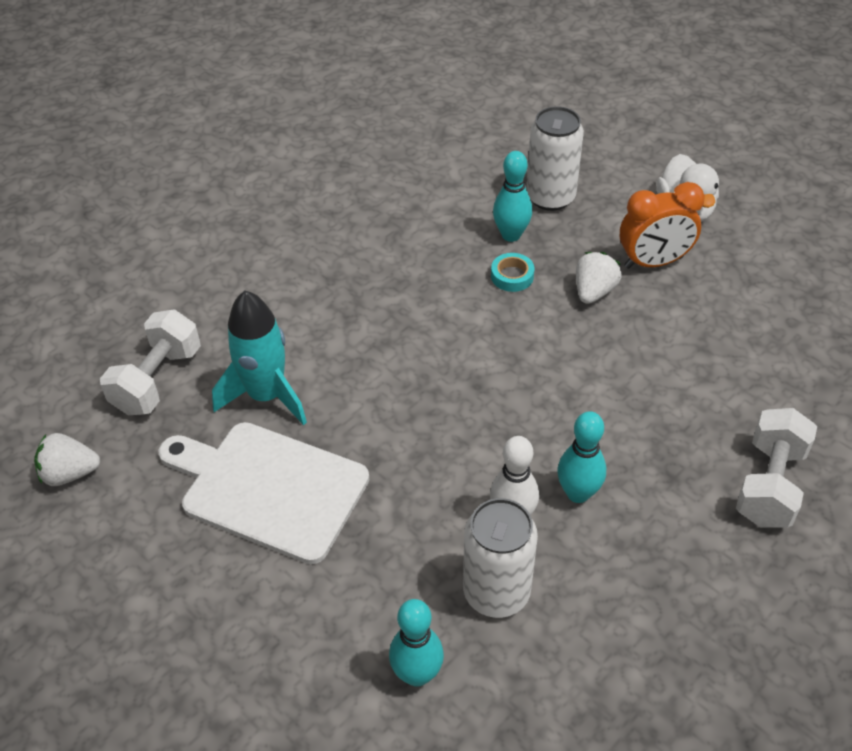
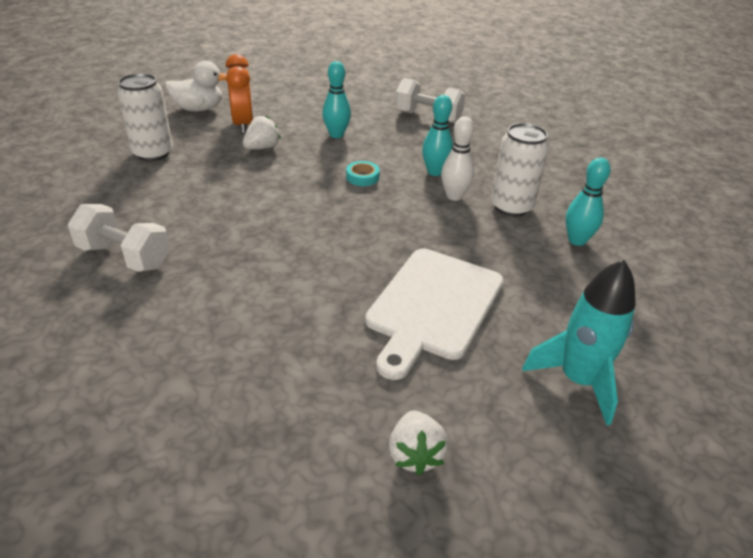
camera: 90 degrees left, 10 degrees down
(157, 380) = (295, 387): white dumbbell -> white dumbbell (125, 256)
(266, 396) = (331, 307): turquoise rocket -> turquoise rocket (578, 380)
(511, 235) = (186, 173): turquoise bowling pin -> turquoise bowling pin (336, 135)
(512, 276) = (232, 177): turquoise tape -> turquoise tape (362, 177)
(594, 291) = (262, 148): white strawberry -> white strawberry turned 105 degrees clockwise

